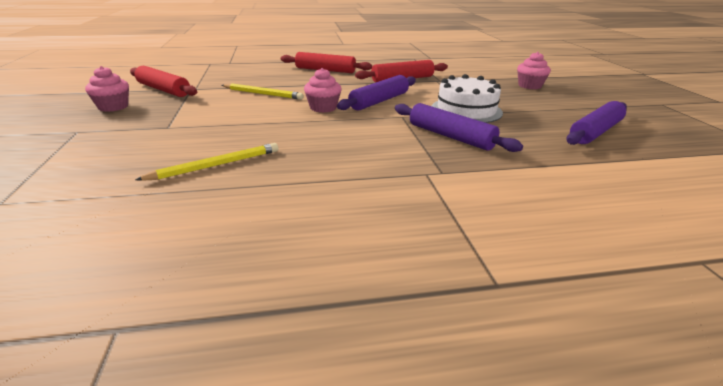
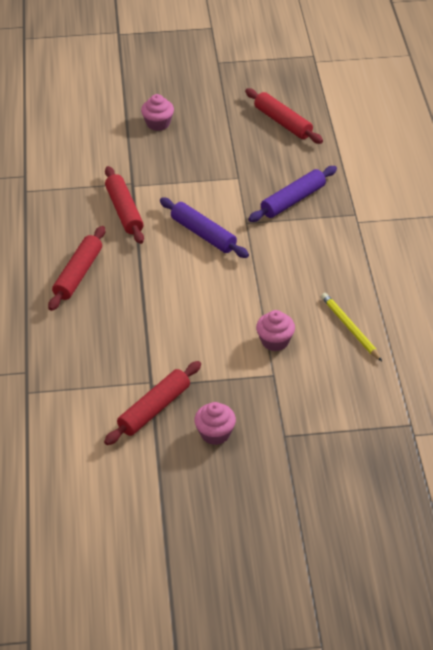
camera: 85 degrees left, 15 degrees up
(263, 94) = (175, 321): yellow pencil -> none
(323, 108) = (222, 273): pink cupcake -> pink cupcake (275, 341)
(466, 110) = (231, 181): white cake -> none
(595, 132) = (283, 122): purple rolling pin -> red rolling pin

